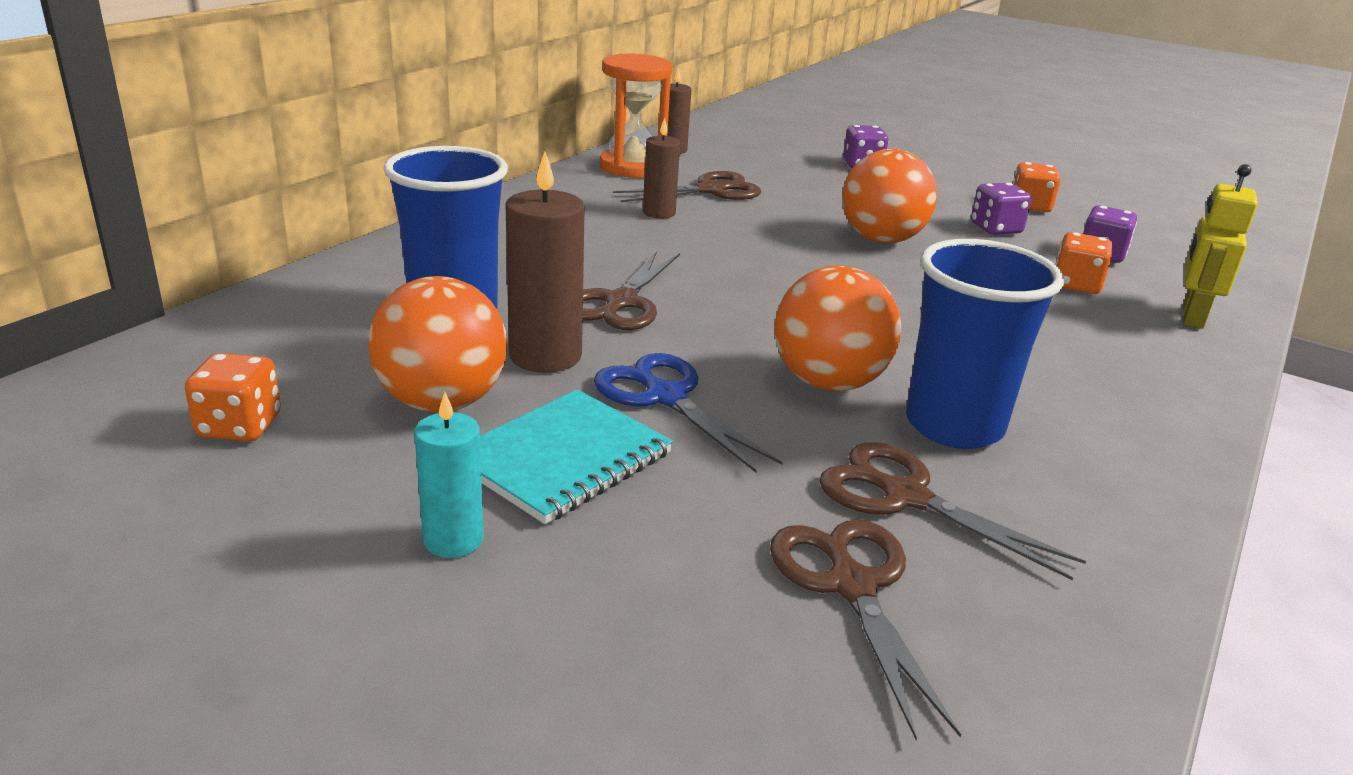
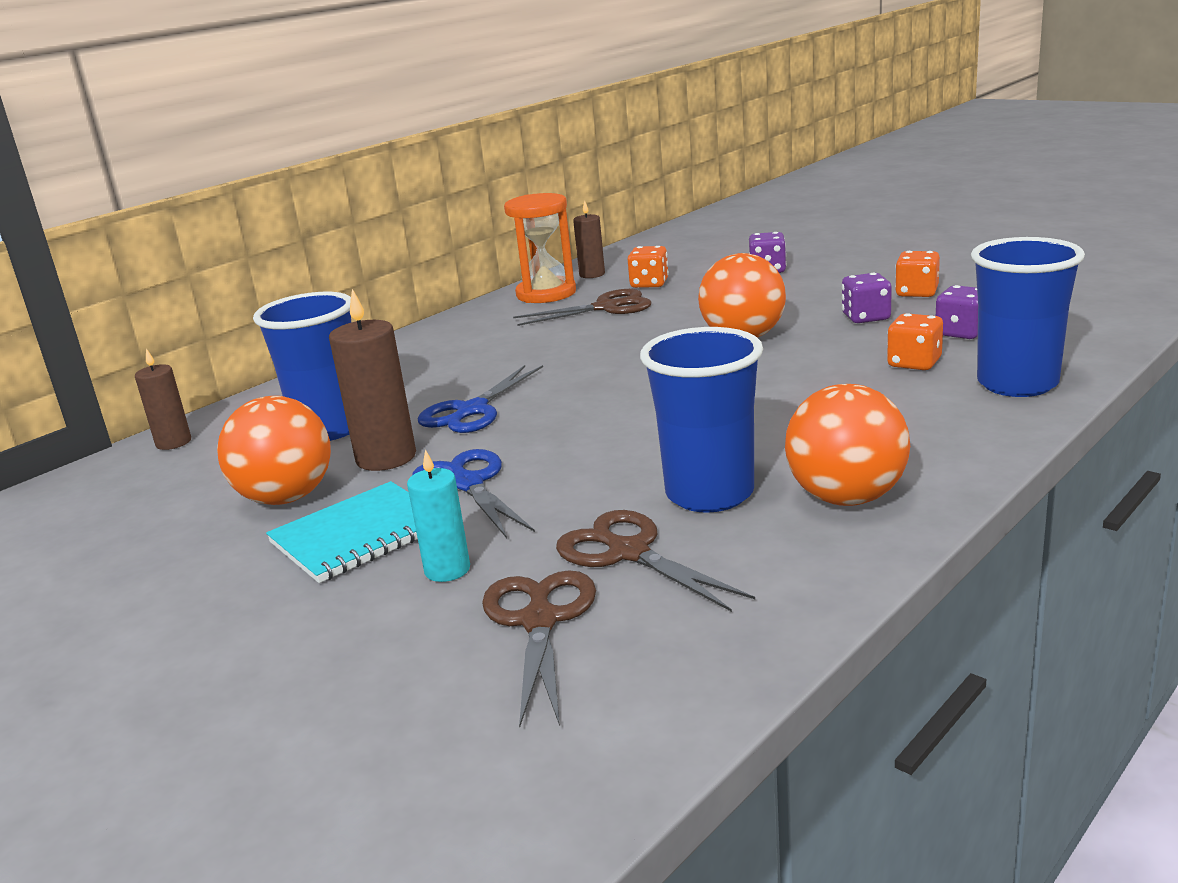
camera: 15 degrees right, 5 degrees down
(239, 426) = (129, 523): orange dice -> orange dice (649, 284)
(453, 539) = (246, 596): turquoise candle -> turquoise candle (447, 570)
(621, 302) = (472, 411): brown scissors -> blue scissors
(659, 213) = (547, 332): brown candle -> brown candle (173, 442)
(828, 382) = (616, 464): orange ball -> orange ball (846, 498)
(1192, 317) = (1017, 384): yellow robot -> blue cup

